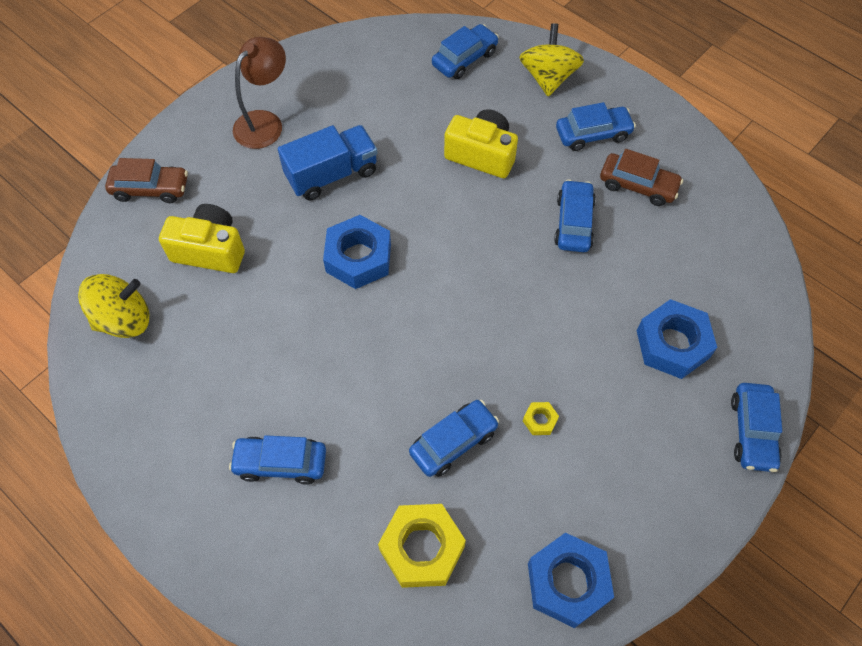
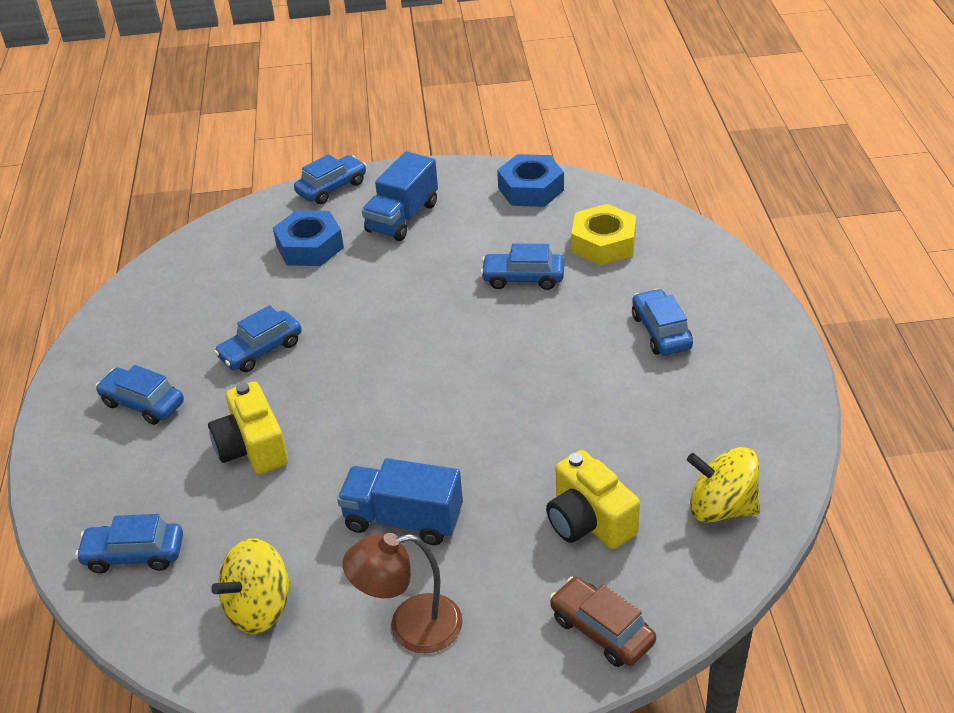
camera: 135 degrees left, 20 degrees down
(280, 463) = (661, 332): blue car -> blue car turned 150 degrees counterclockwise
(358, 258) = (460, 430): blue nut -> none
(540, 420) = (451, 258): yellow nut -> none
(548, 78) = (96, 478): yellow spinning top -> yellow spinning top (259, 608)
(638, 185) = (175, 345): brown car -> none
(641, 441) = (402, 217): none -> blue truck

